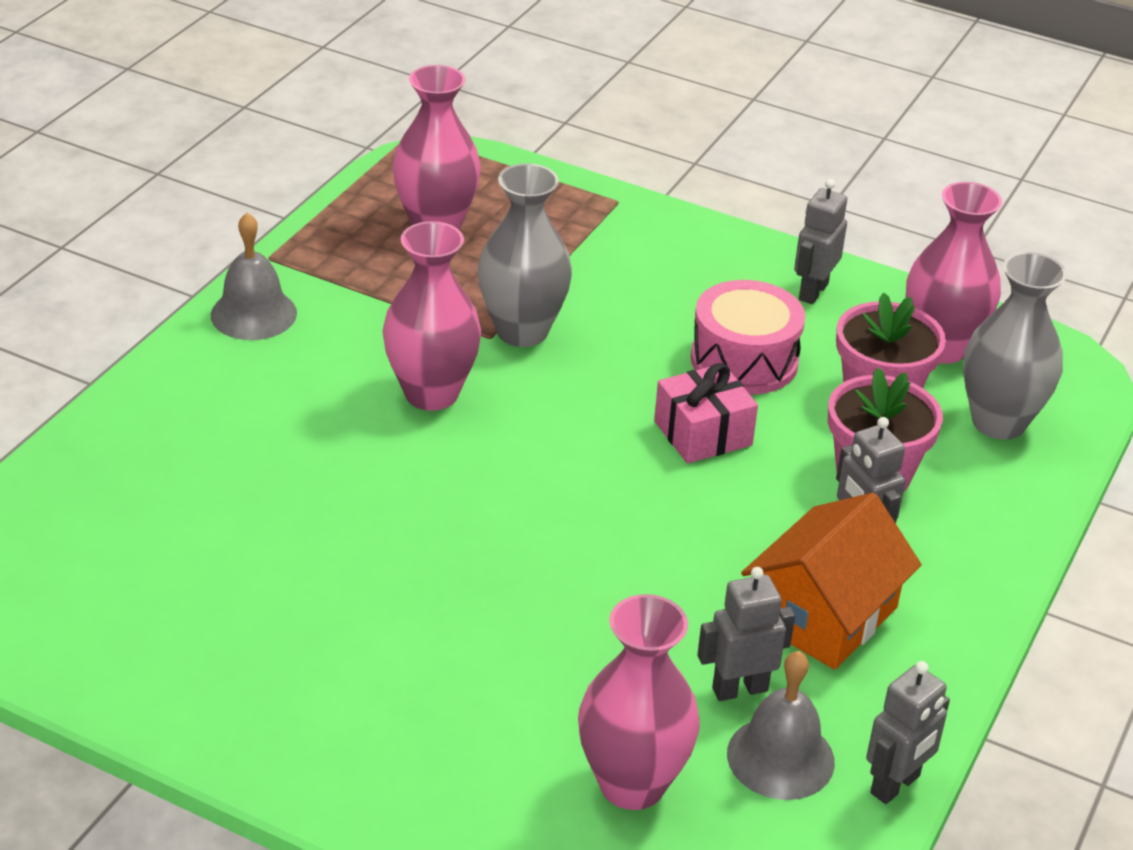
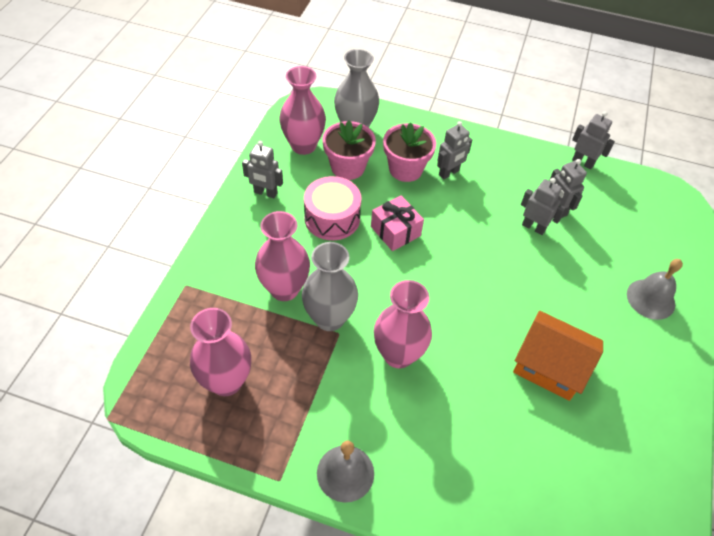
camera: 100 degrees left, 15 degrees up
(632, 784) = (624, 240): pink vase -> pink vase (284, 289)
(690, 635) = (533, 227): none -> grey robot
(780, 757) = (586, 195): grey bell -> grey bell (650, 299)
(823, 614) = (501, 184): orange house -> orange house (550, 366)

